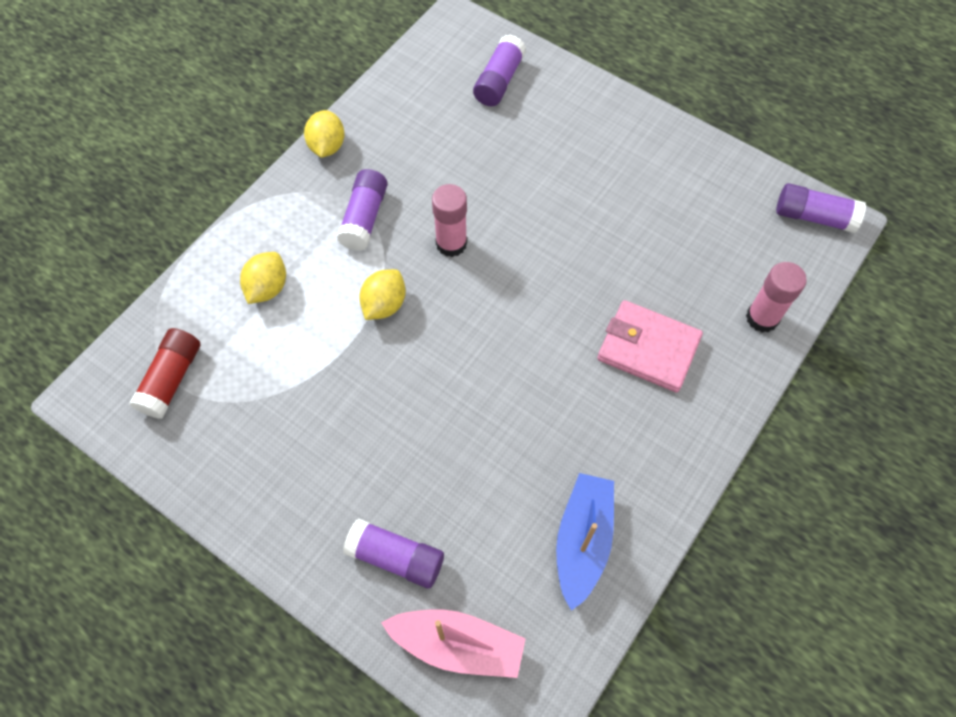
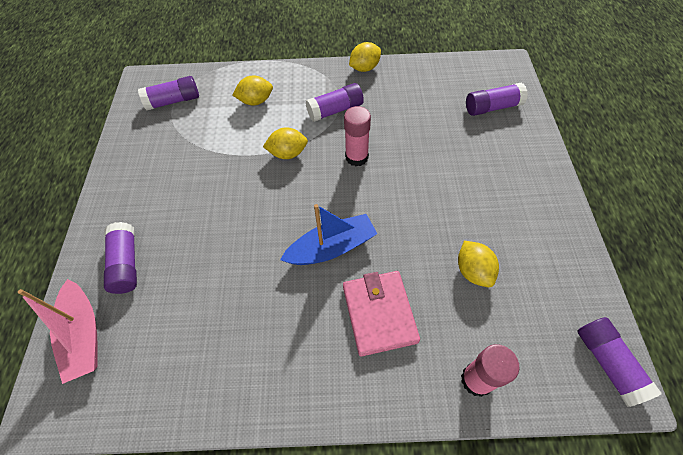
camera: 55 degrees right, 5 degrees down
(171, 379) = (173, 101): red glue stick -> purple glue stick
(582, 541) = (199, 365): blue boat -> blue boat (331, 247)
(665, 243) = (473, 271): none -> yellow lemon

